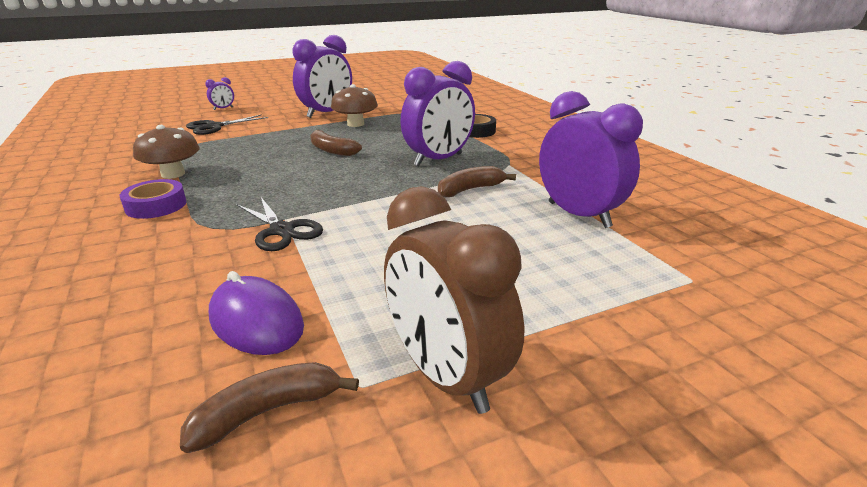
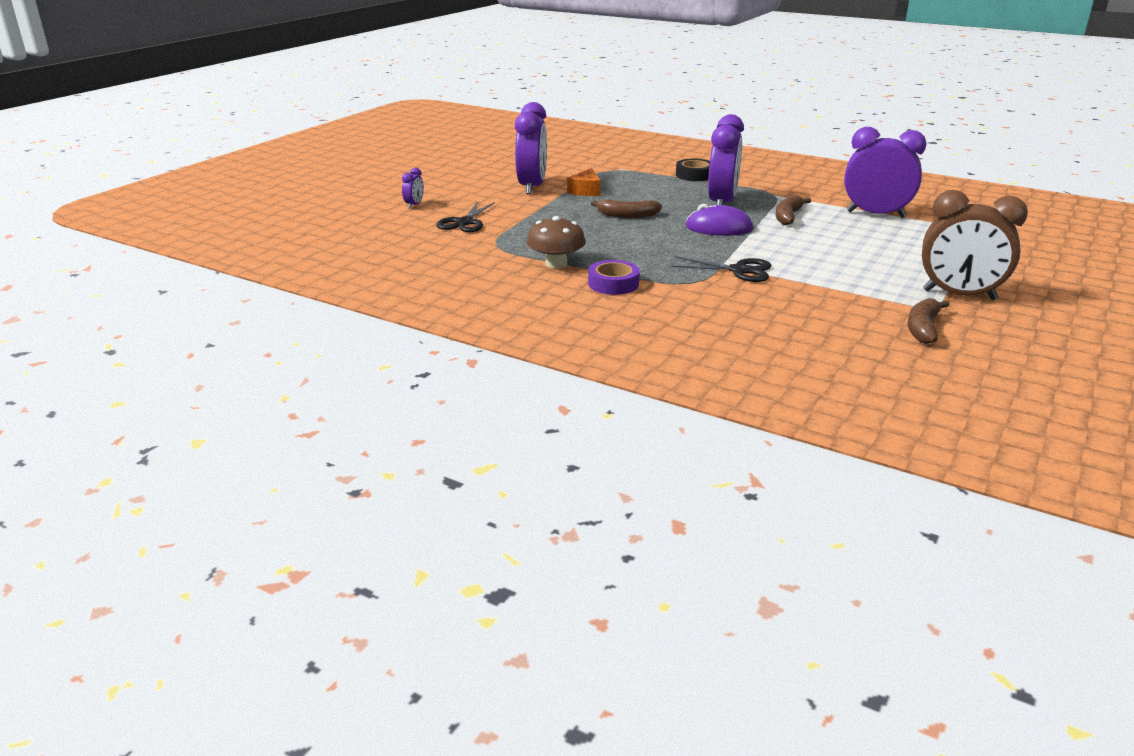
camera: 35 degrees left, 0 degrees up
(256, 321) = (839, 308): purple mouse -> purple mouse (718, 228)
(355, 124) = (586, 191): brown mushroom -> orange cheese

